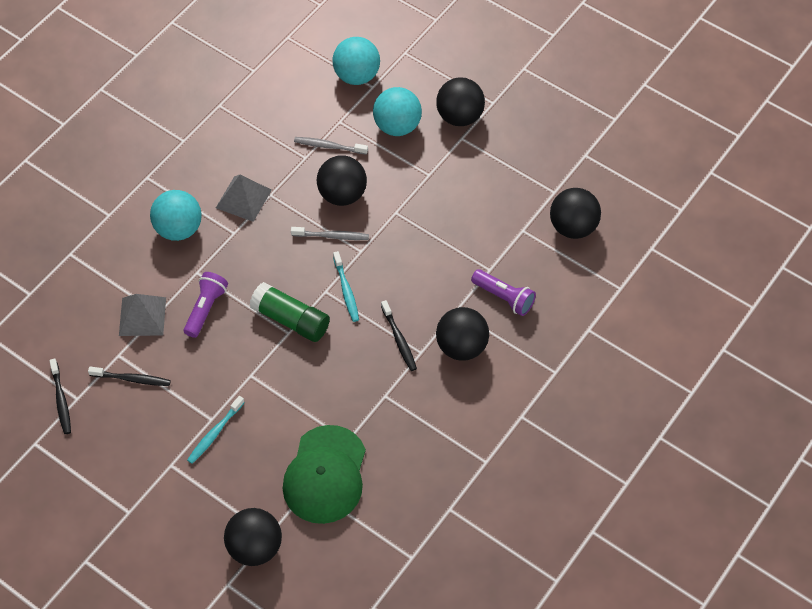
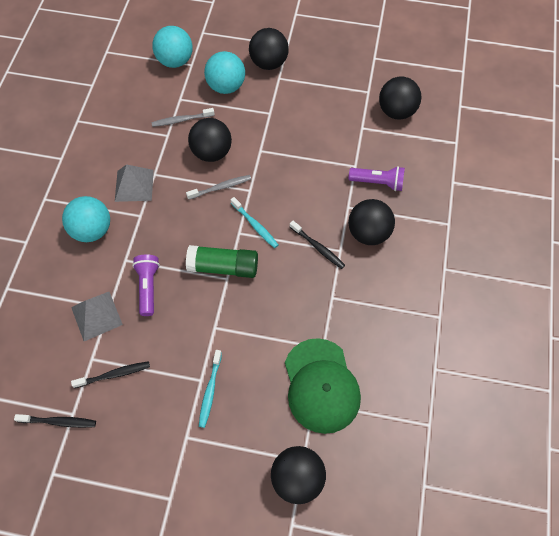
camera: 25 degrees left, 5 degrees up
(61, 400) = (59, 422): black toothbrush -> black toothbrush turned 45 degrees counterclockwise

